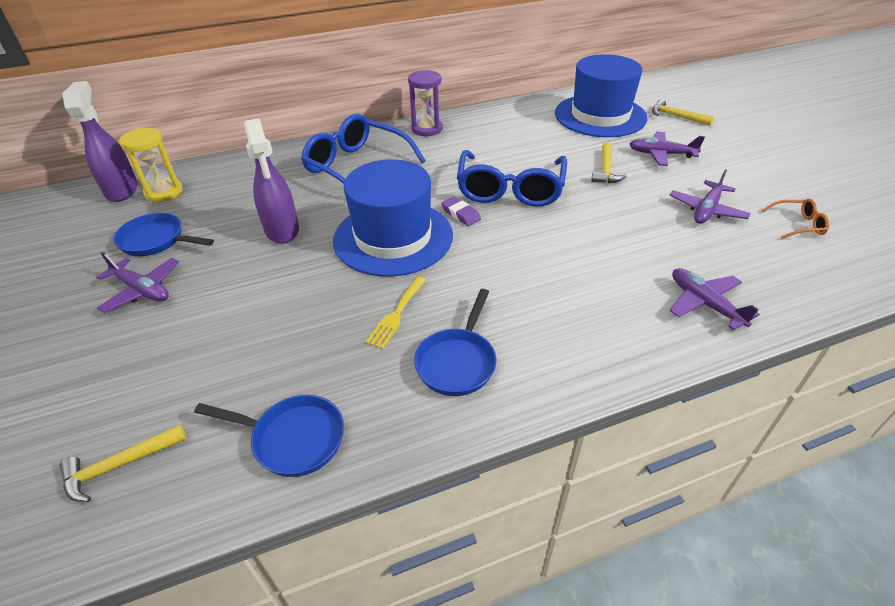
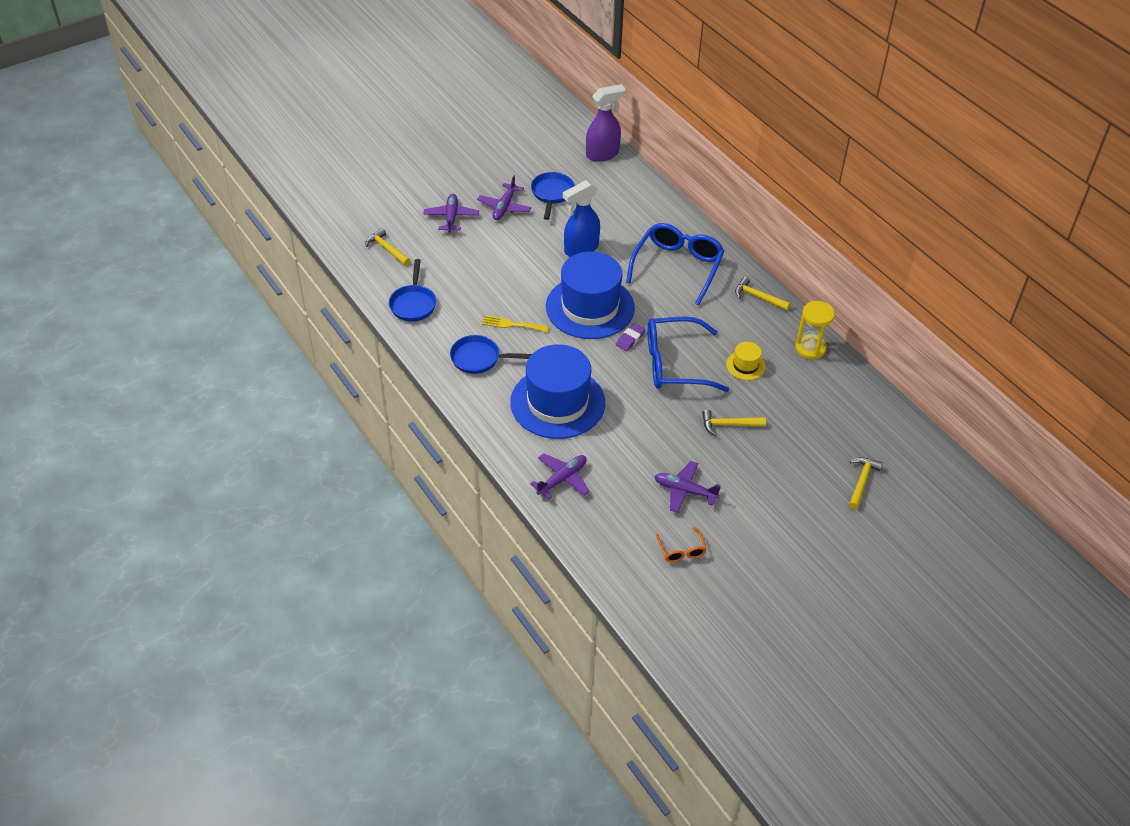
camera: 75 degrees right, 5 degrees up
(164, 192) = (607, 175): yellow hourglass -> yellow hourglass (810, 348)
(282, 230) = (580, 249): purple spray bottle -> blue spray bottle
(427, 129) = (758, 297): purple hourglass -> yellow hammer
(522, 149) = (745, 365): none -> yellow hat
(600, 116) = (837, 419): blue hat -> blue hat (557, 402)
(661, 154) = (772, 465): purple plane -> purple plane (451, 217)

